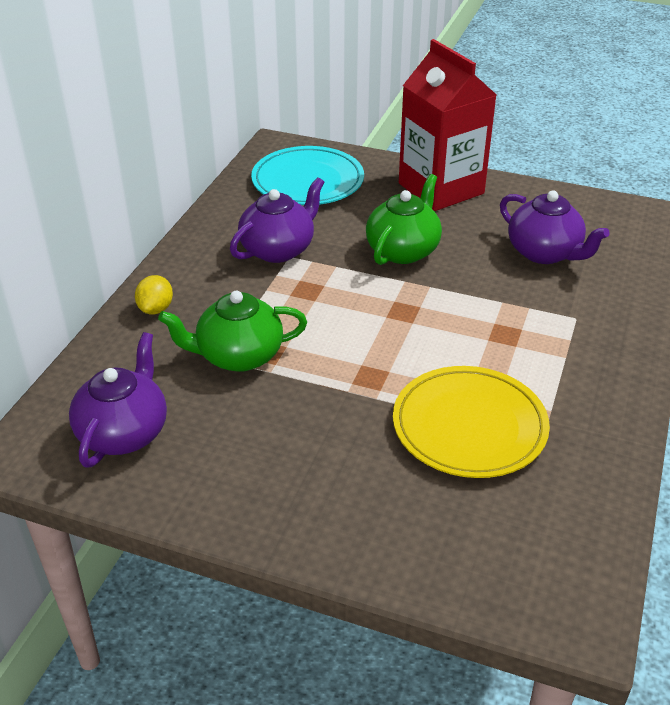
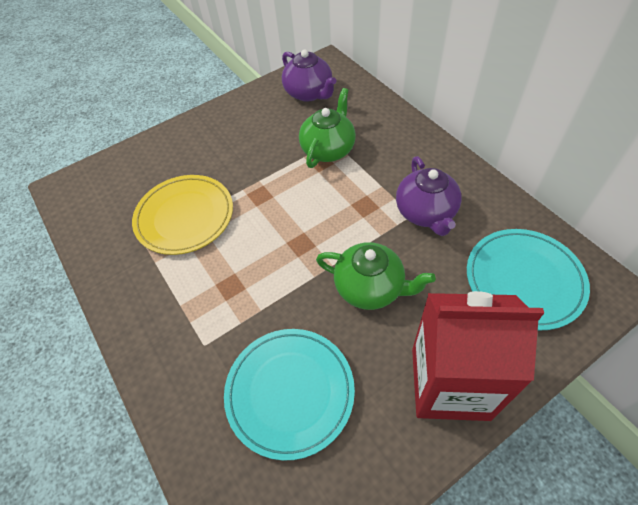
camera: 130 degrees right, 15 degrees up
(156, 309) = (401, 132): yellow lemon -> none
(403, 250) = (370, 288): green teapot -> green teapot turned 45 degrees counterclockwise
(544, 253) = (290, 392): purple teapot -> turquoise plate

